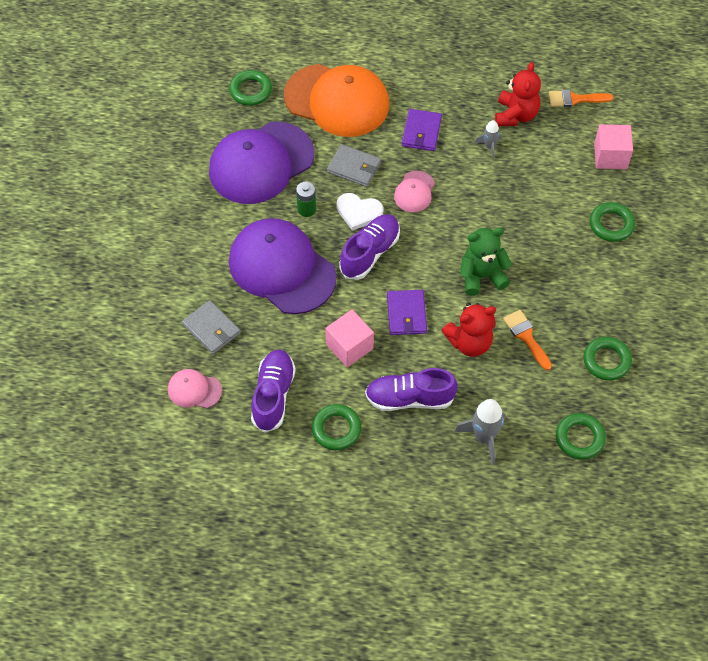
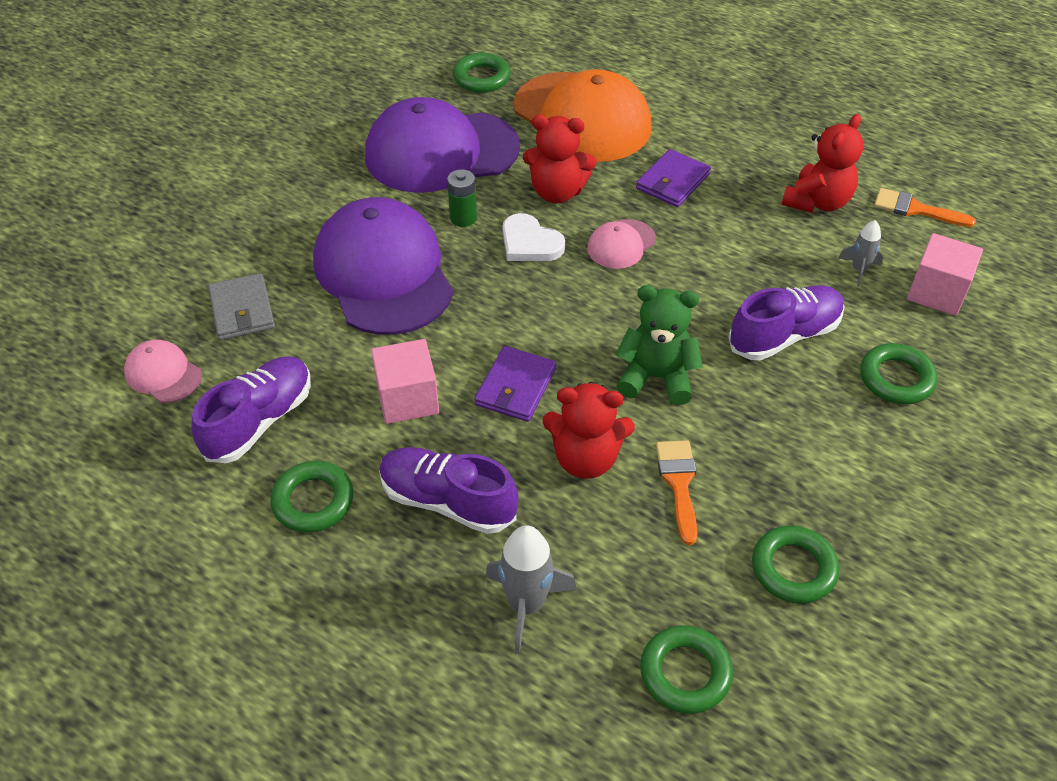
camera: 25 degrees right, 10 degrees down
(354, 167) = (557, 192): grey wallet -> red teddy bear
(370, 253) = (513, 294): purple shoe -> purple shoe (784, 335)
(489, 146) = (758, 226): grey rocket -> grey rocket (859, 269)

